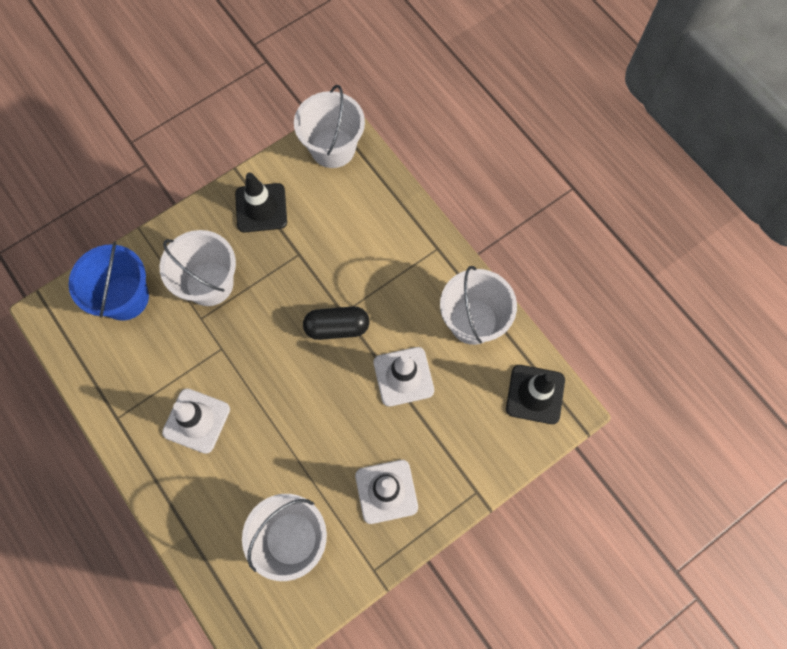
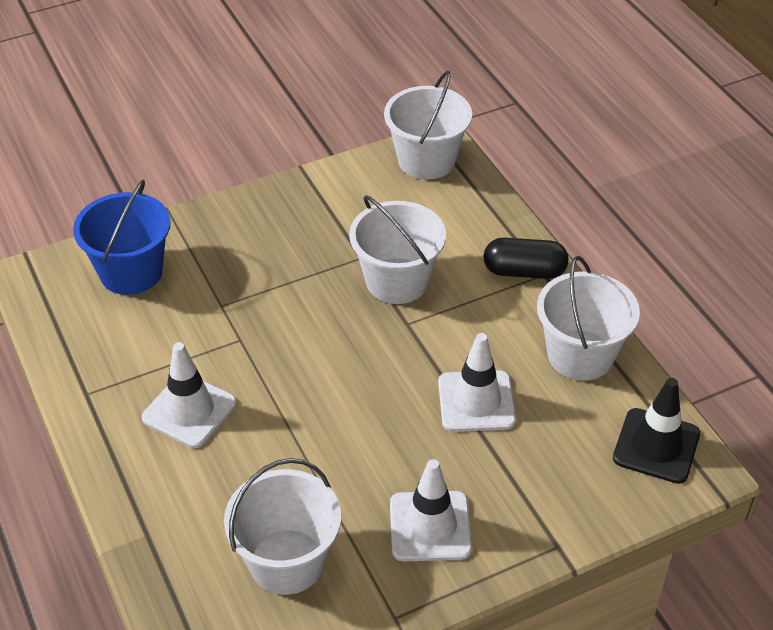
camera: 10 degrees right, 25 degrees down
(209, 283) = (241, 272): white bucket -> white bucket (397, 281)
(261, 208) = (324, 206): black traffic cone -> none
(337, 327) = (397, 338): black capsule -> black capsule (524, 272)

